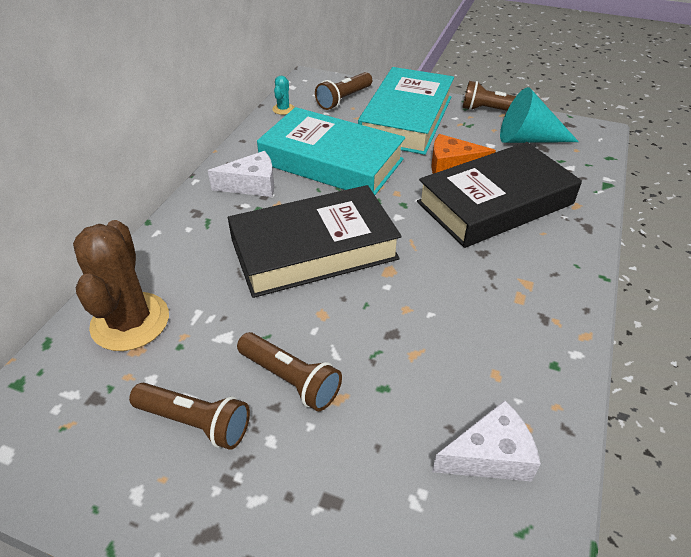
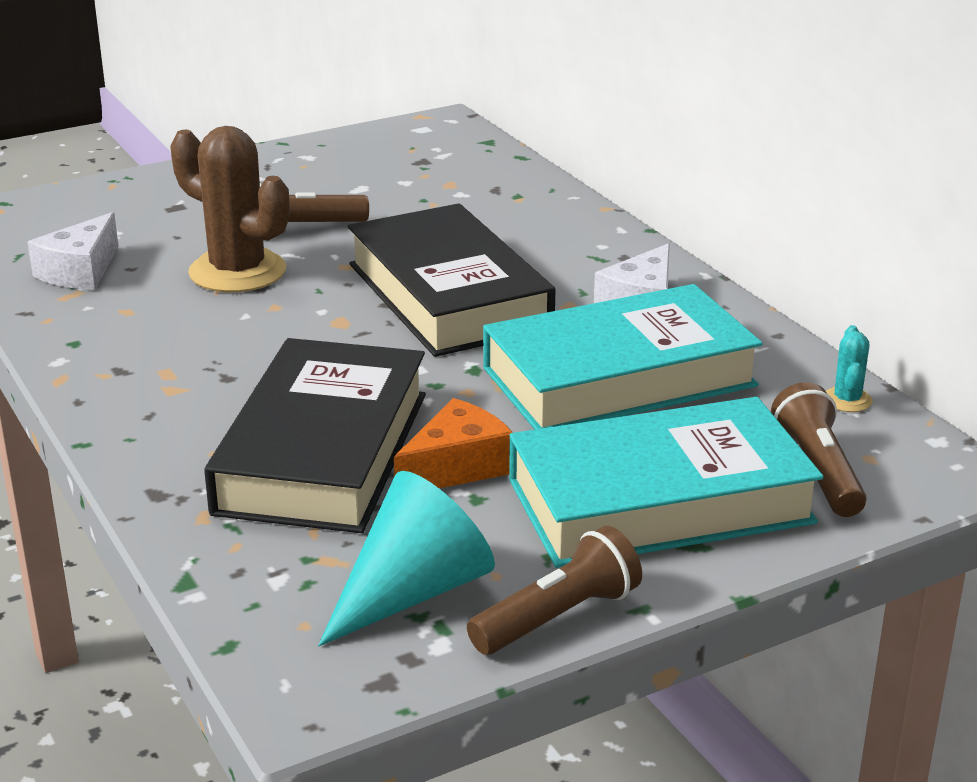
camera: 130 degrees right, 15 degrees down
(130, 321) = (491, 189): brown cactus -> brown cactus (237, 272)
(195, 422) = (330, 185): brown flashlight -> none
(283, 109) = (847, 400): turquoise cactus -> turquoise cactus turned 45 degrees clockwise
(314, 249) = (448, 296): black book -> black book turned 45 degrees counterclockwise
(406, 118) = (660, 501): turquoise book -> turquoise book turned 75 degrees counterclockwise

